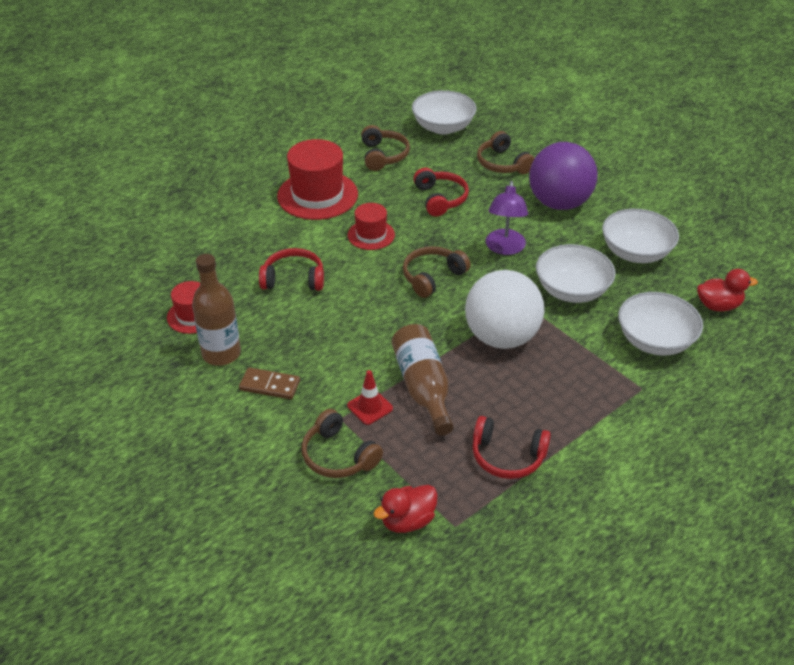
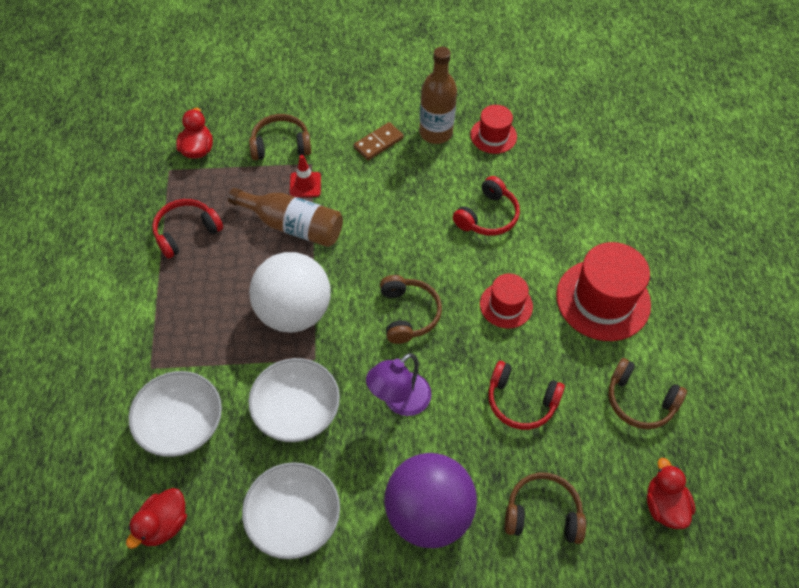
camera: 125 degrees right, 15 degrees up
(443, 127) = (664, 505): white bowl -> red duck
(504, 248) = (399, 401): purple lamp -> purple lamp turned 90 degrees counterclockwise

